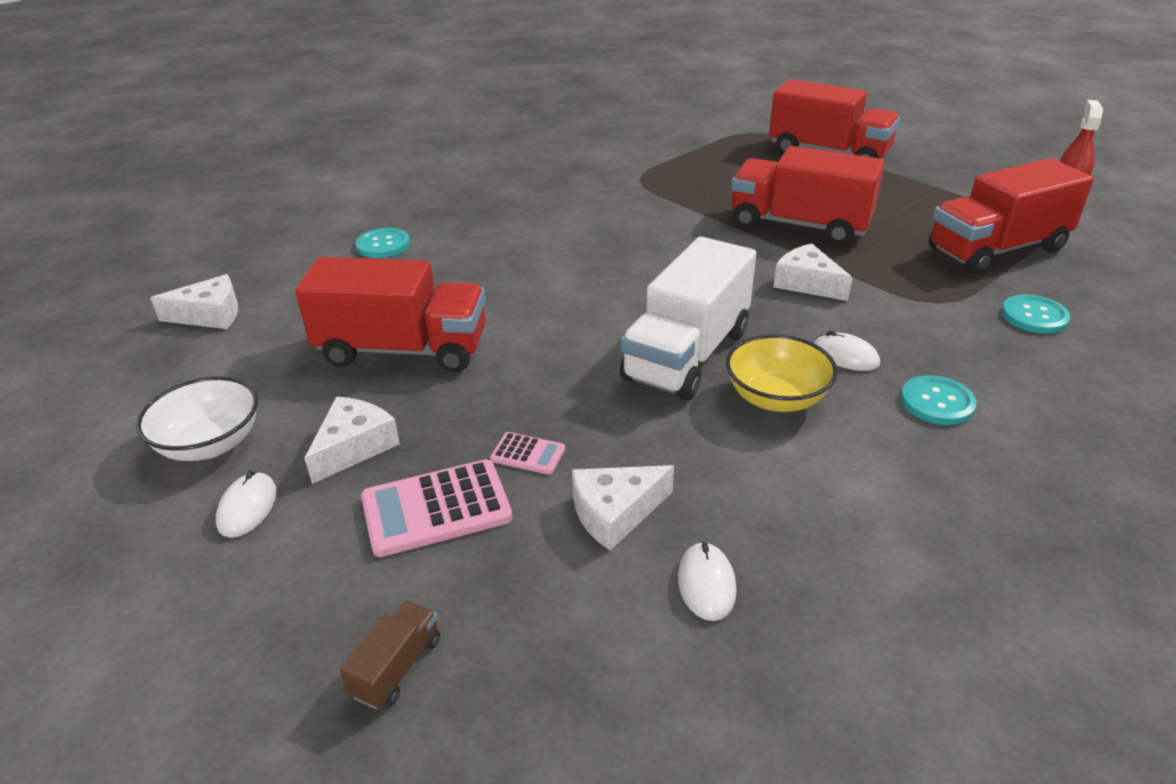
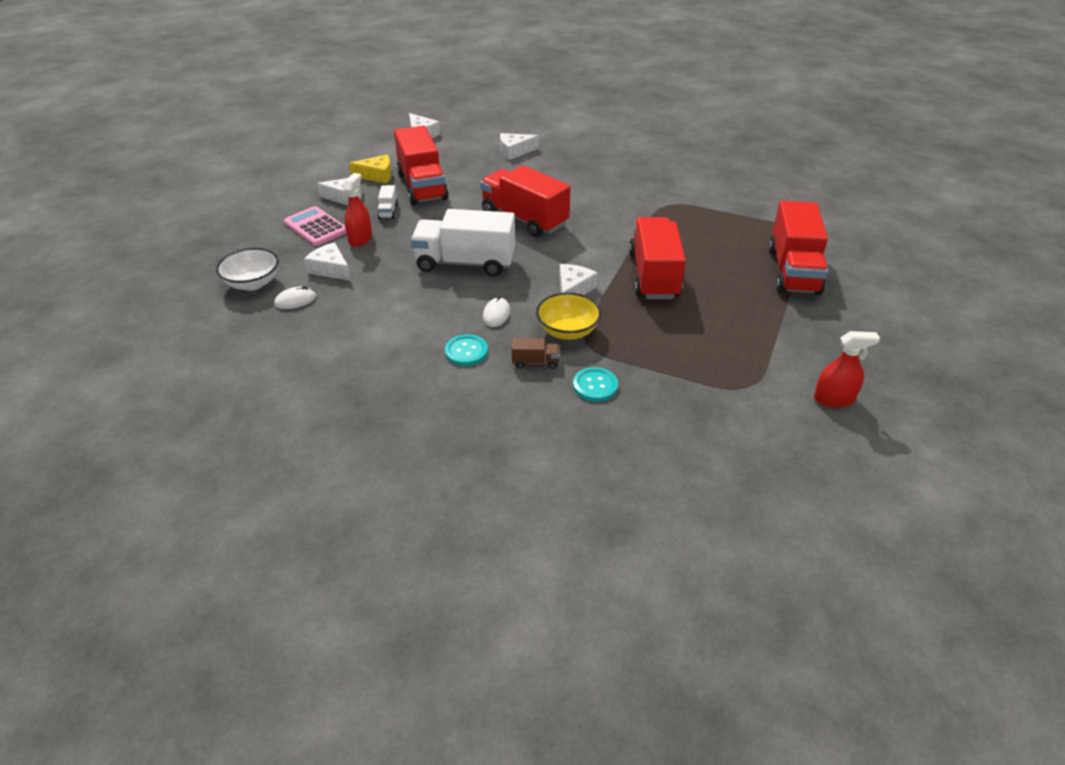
camera: 65 degrees right, 5 degrees up
(210, 444) = (333, 168): white bowl -> white bowl (253, 283)
(247, 507) = (300, 189): white mouse -> none
(307, 392) = (377, 175): none -> yellow cheese
(383, 245) = (514, 151): turquoise button -> white cheese
(397, 667) = (232, 244): brown truck -> brown truck (535, 362)
(455, 403) = (388, 211): none -> white truck
(528, 454) = (360, 238): pink calculator -> red spray bottle
(776, 398) = (440, 297): yellow bowl -> yellow bowl (567, 331)
(997, 250) = (687, 365): red truck -> red truck (524, 219)

